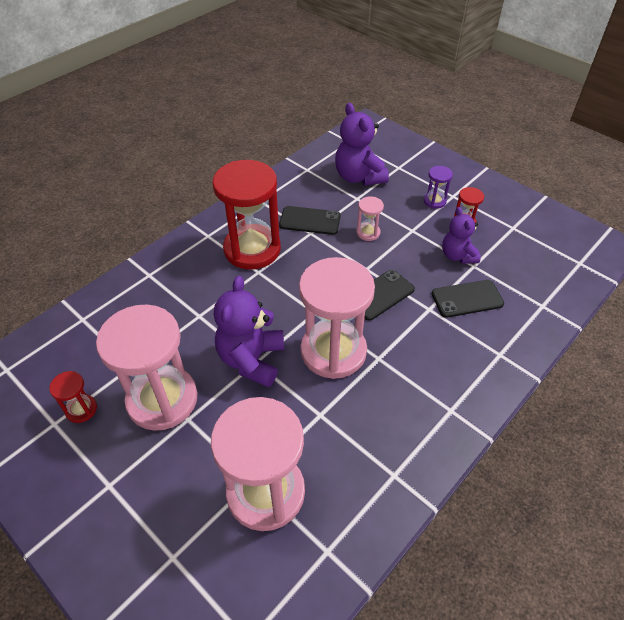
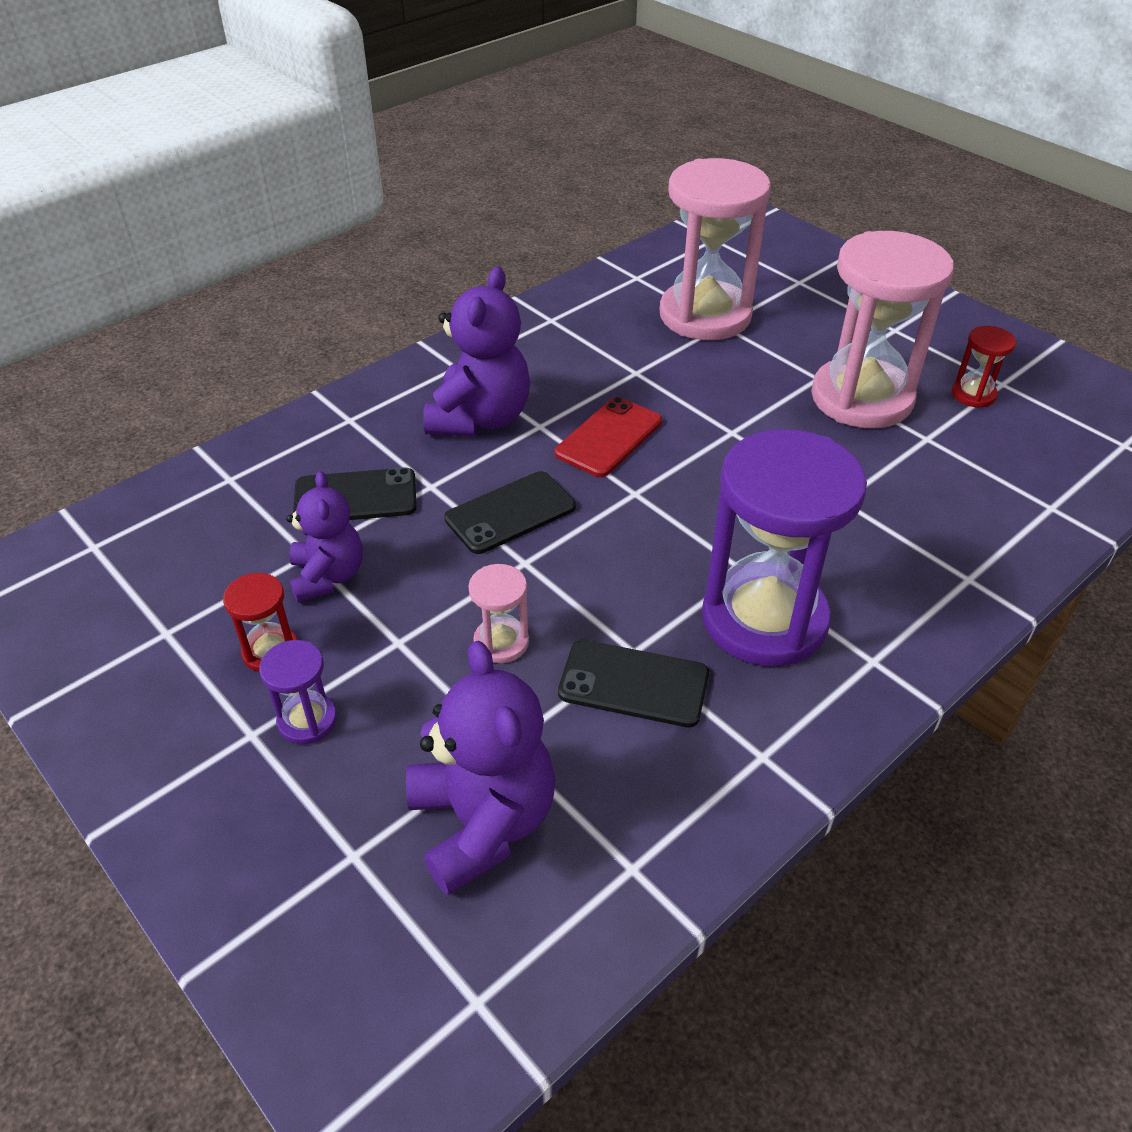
camera: 175 degrees left, 5 degrees down
(251, 359) = (739, 435): purple teddy bear -> purple teddy bear (480, 418)
(252, 249) = (764, 619): red hourglass -> purple hourglass
(333, 351) = (609, 437): pink hourglass -> red phone

